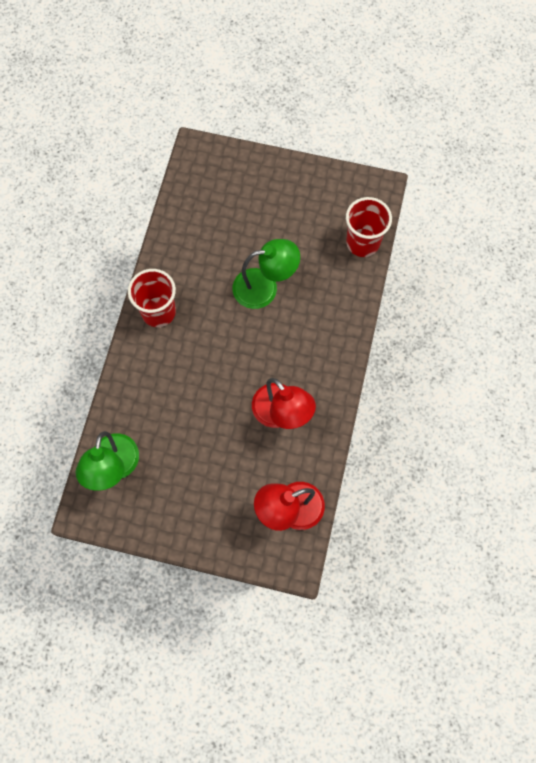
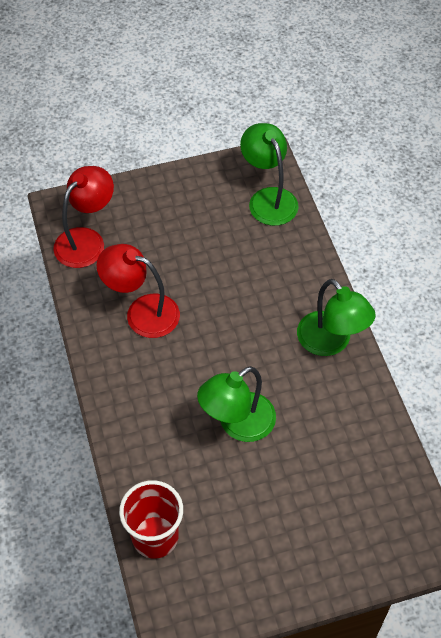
camera: 150 degrees right, 15 degrees down
(158, 312) = (330, 342): red cup -> green lamp

